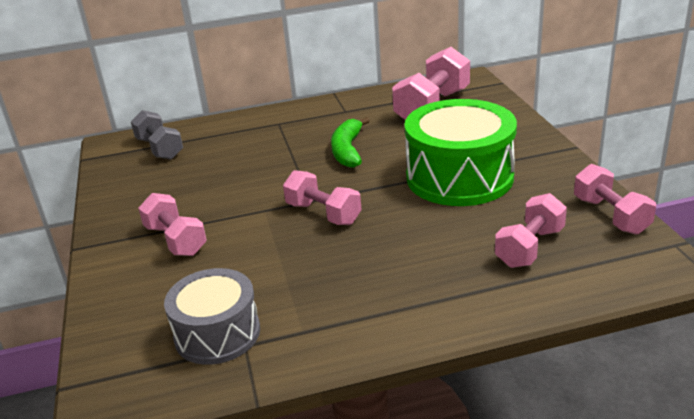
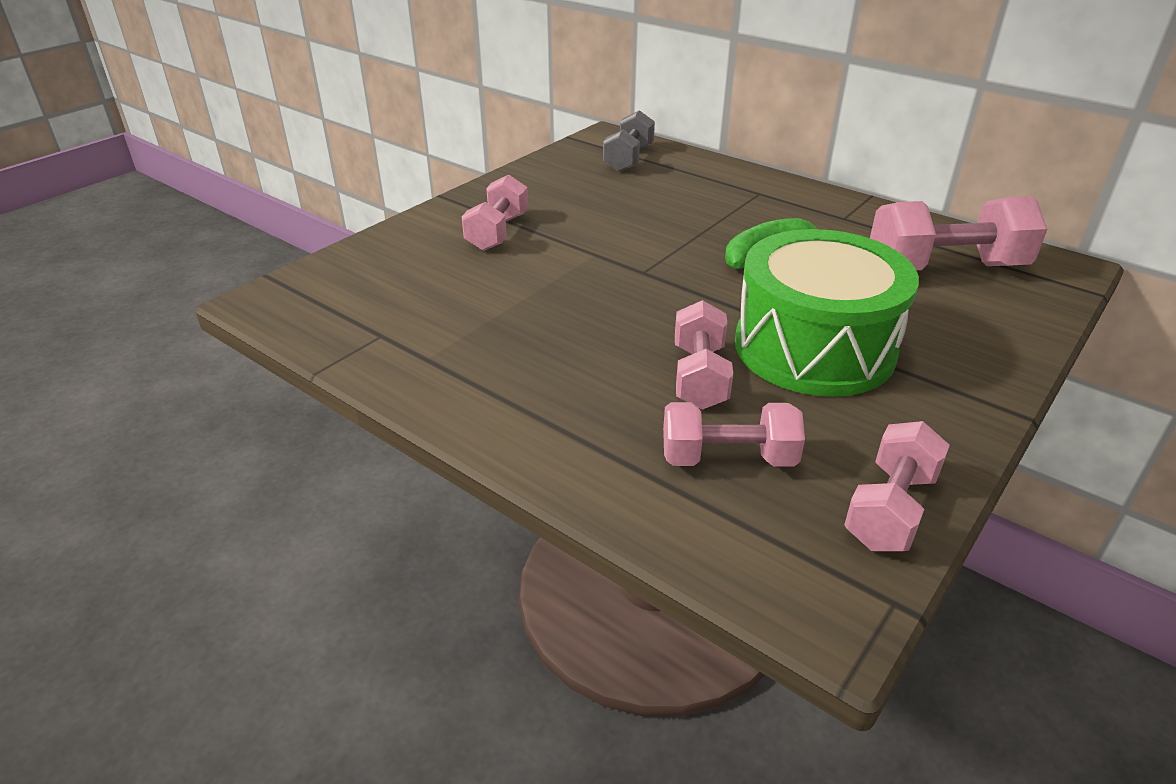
camera: 50 degrees right, 5 degrees up
(217, 333) = (385, 313): grey drum -> none
(323, 213) = (628, 288): pink dumbbell -> pink dumbbell (699, 377)

